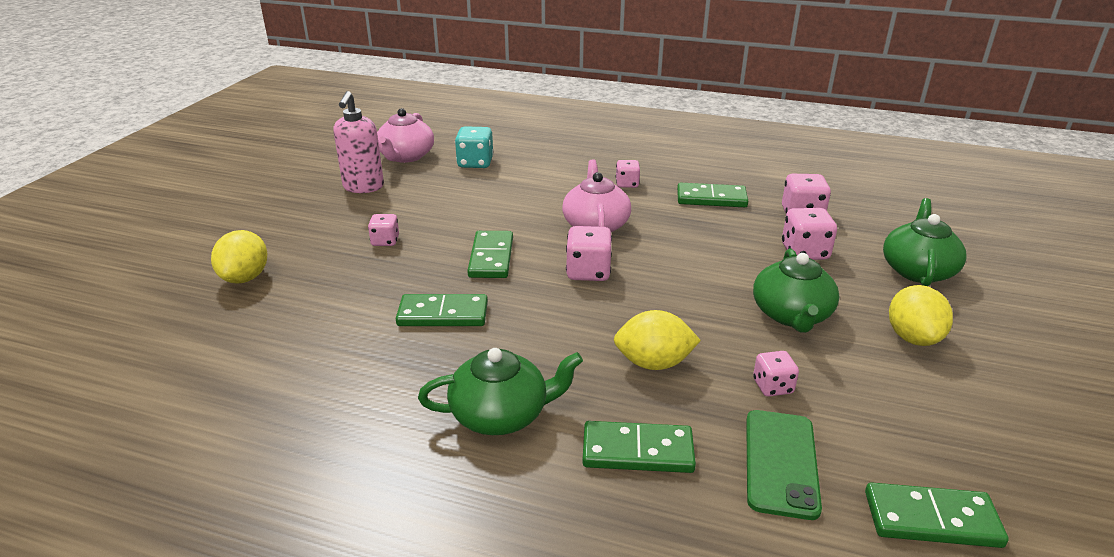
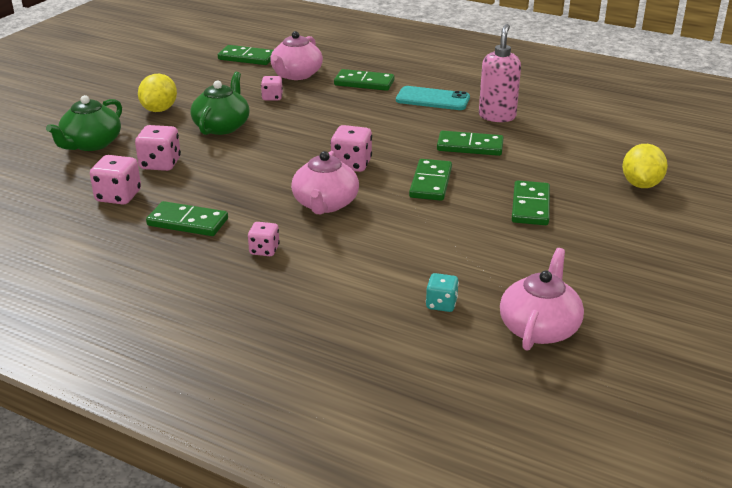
camera: 170 degrees left, 0 degrees up
(363, 187) = (578, 276): pink soap dispenser -> pink soap dispenser (497, 116)
(385, 241) = (530, 206): pink dice -> green domino
(475, 163) = (441, 304): turquoise dice -> turquoise dice, size x0.64
(501, 414) = (432, 99): green teapot -> turquoise phone
(653, 363) = (334, 111): yellow lemon -> none
(780, 463) = (296, 75): green phone -> pink teapot

